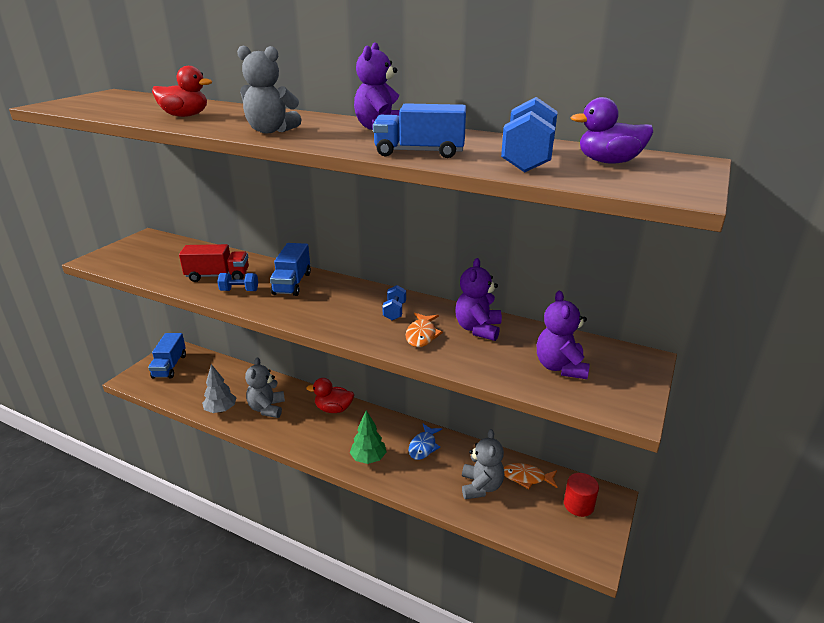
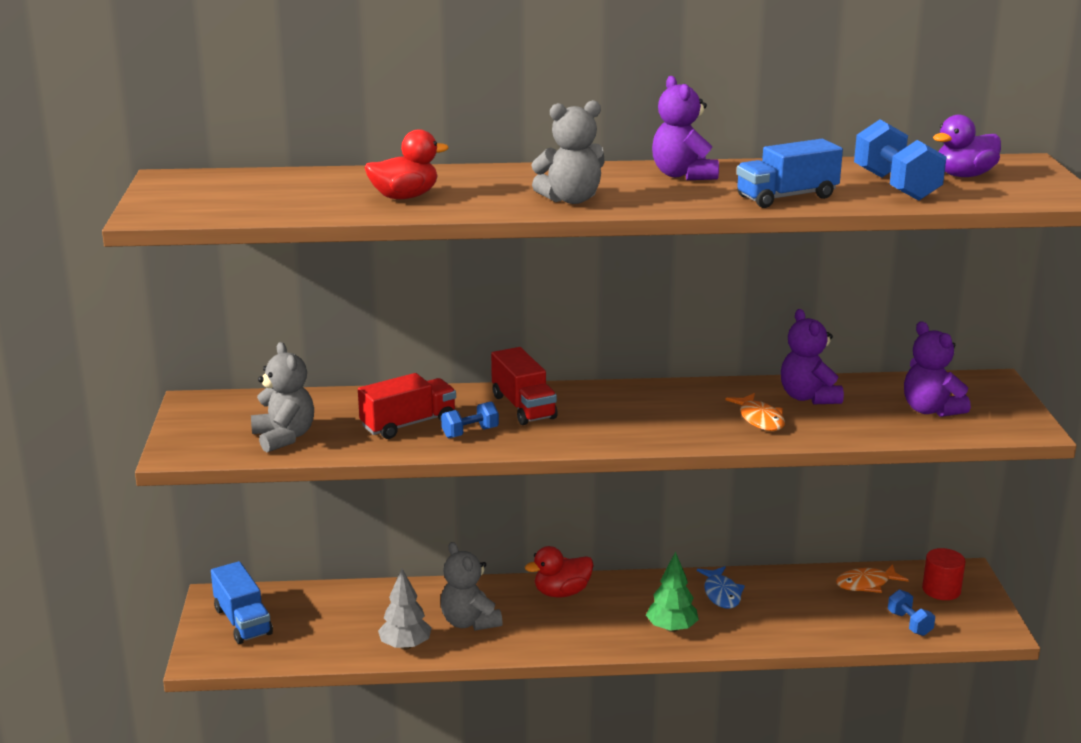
camera: 30 degrees left, 5 degrees down
(292, 283) = (523, 407): blue truck -> red truck
(394, 311) = (695, 404): blue dumbbell -> blue dumbbell (909, 623)
(481, 486) = (828, 609): grey teddy bear -> grey teddy bear (284, 437)

